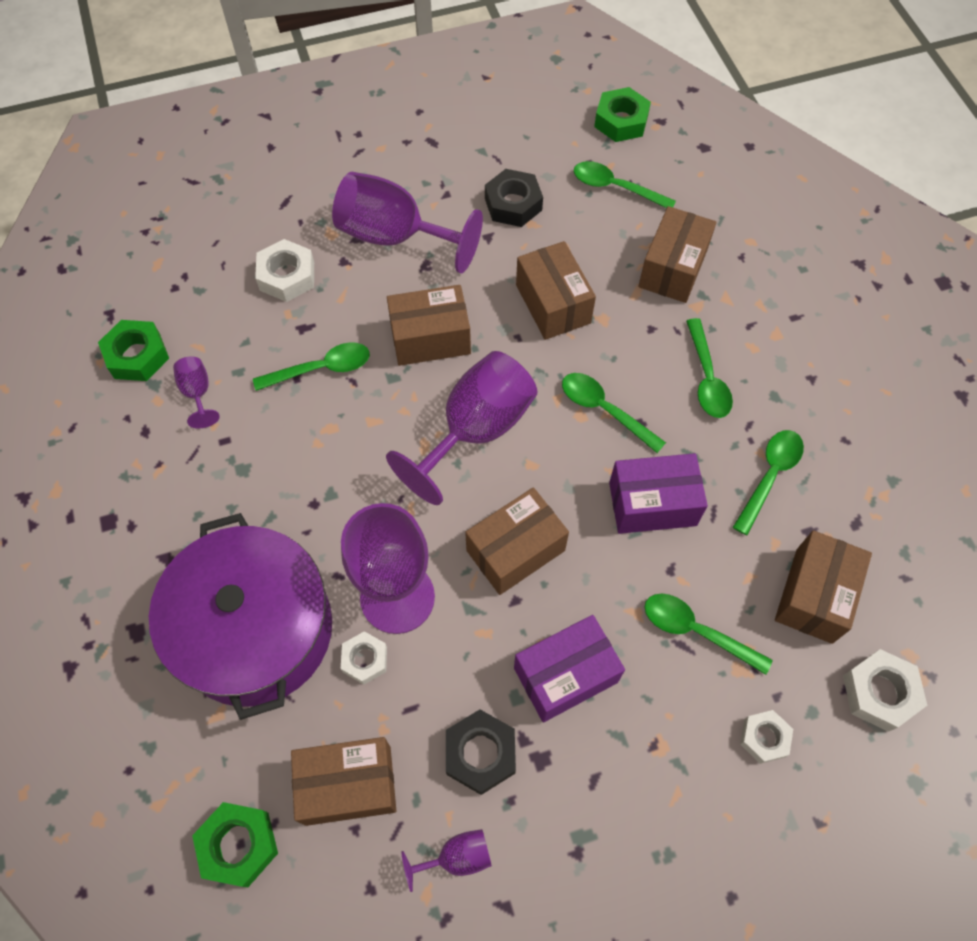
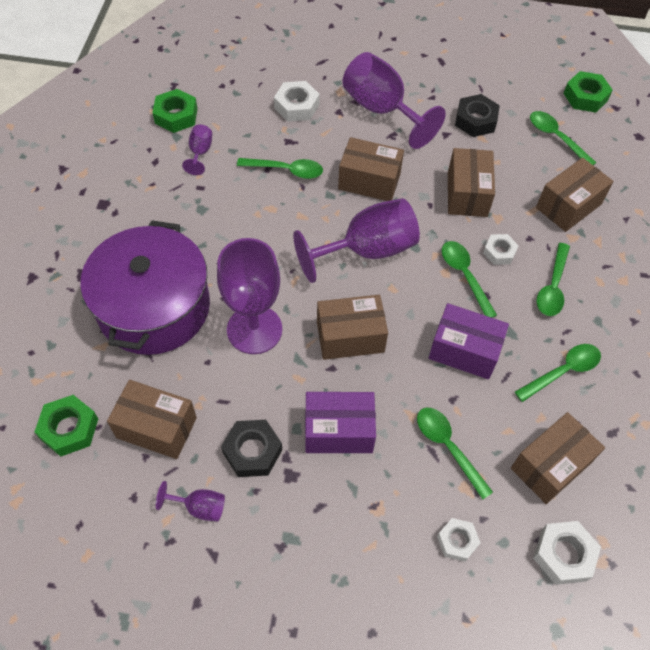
camera: 25 degrees right, 5 degrees down
(365, 659) = (211, 357): white nut -> white nut (499, 252)

